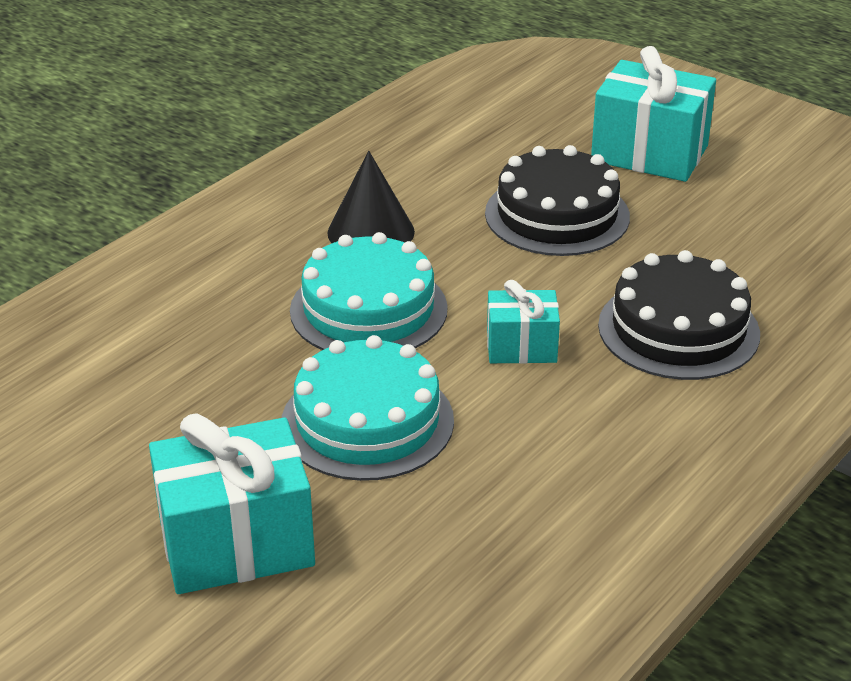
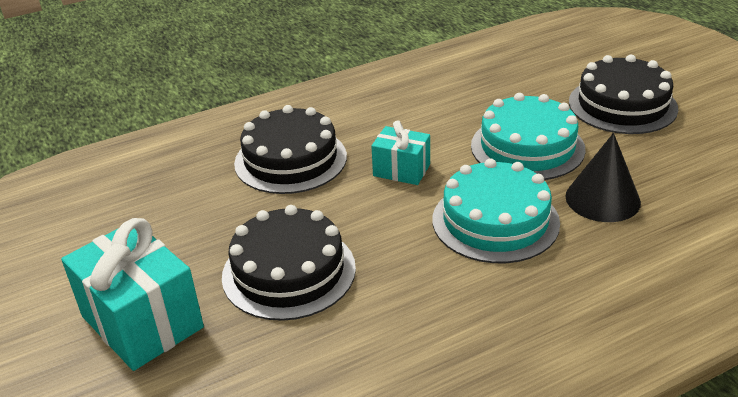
camera: 155 degrees left, 0 degrees up
(236, 543) = (622, 105): turquoise gift -> black cake
(371, 232) = (461, 295): black cone -> black cone (602, 199)

